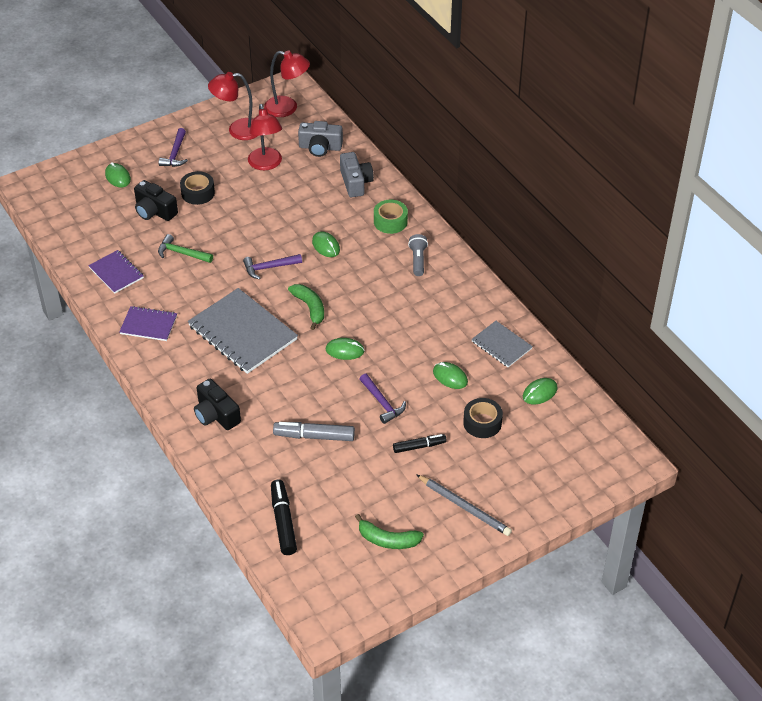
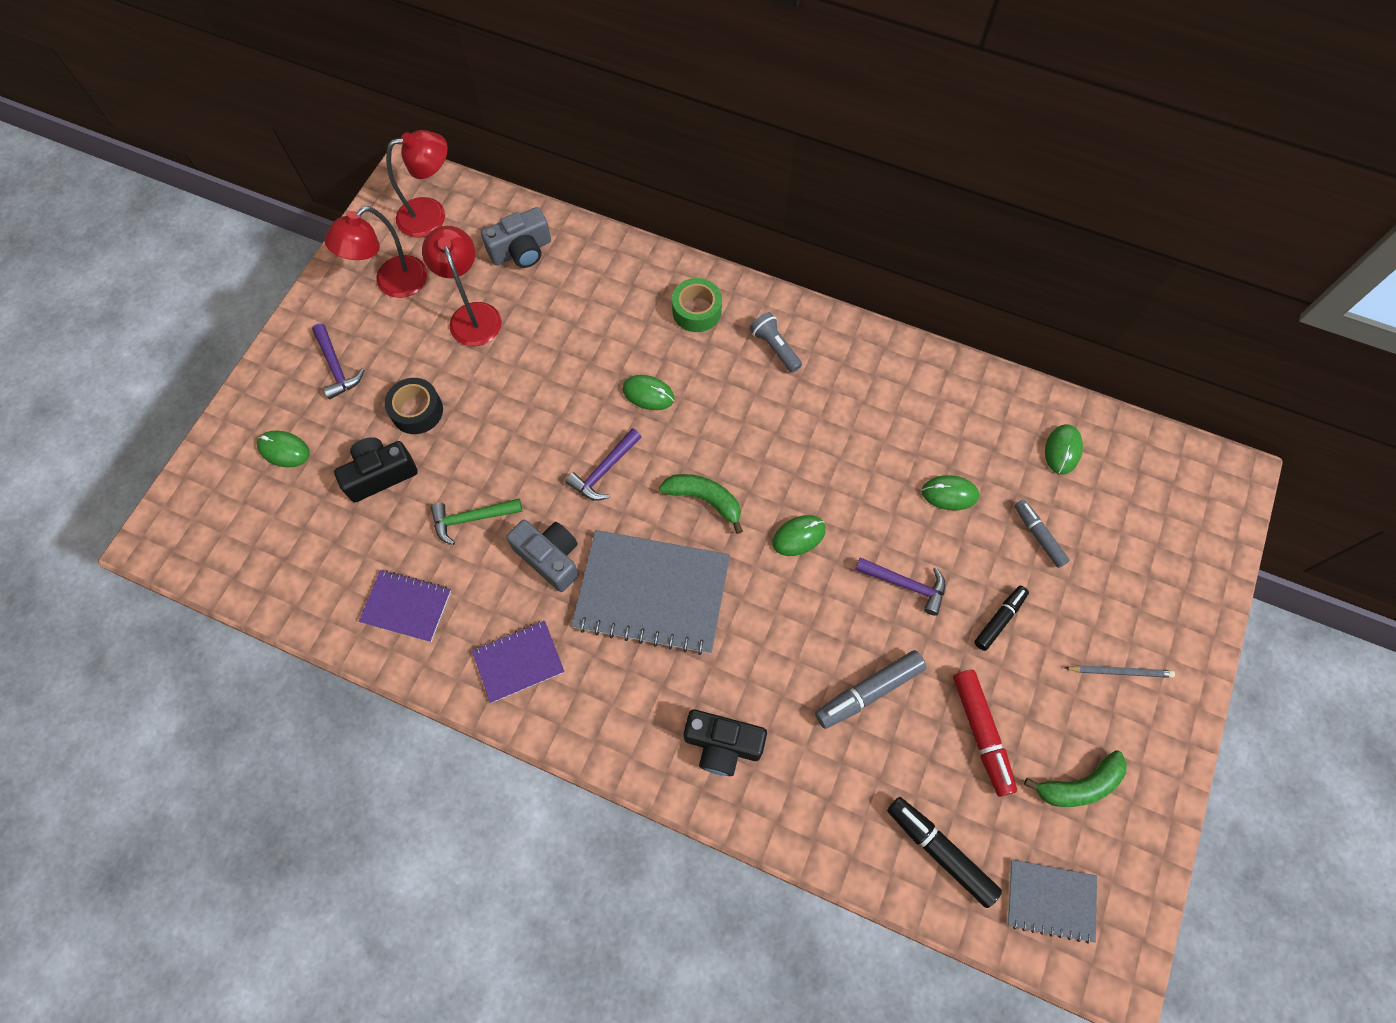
camera: 35 degrees left, 20 degrees up
(154, 211) = (380, 474): black camera -> black camera turned 150 degrees clockwise
(266, 164) = (472, 315): red lamp -> red lamp turned 150 degrees counterclockwise
(355, 182) = (608, 278): grey camera -> grey camera (550, 558)
(357, 488) = (981, 733): none -> red marker
(464, 507) = (1119, 671): grey pencil -> grey pencil, size x0.66
(482, 423) = (1038, 536): black tape -> grey marker
(501, 345) = (967, 410): grey notebook -> grey notebook (1050, 900)

